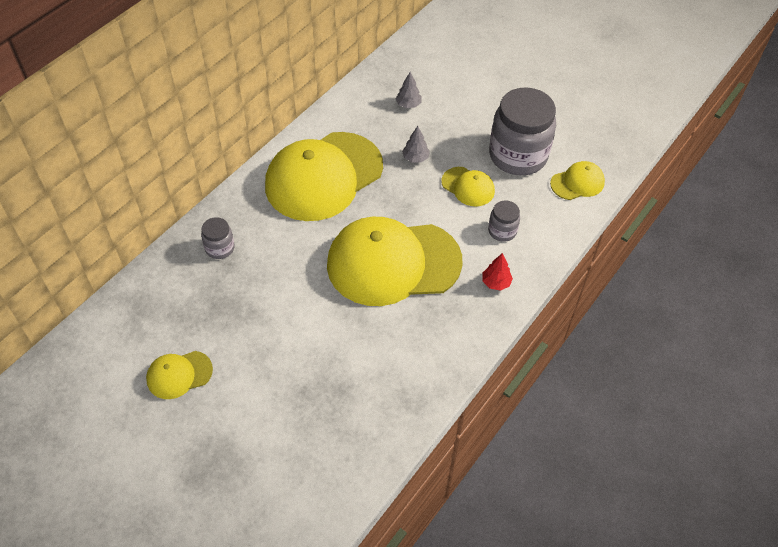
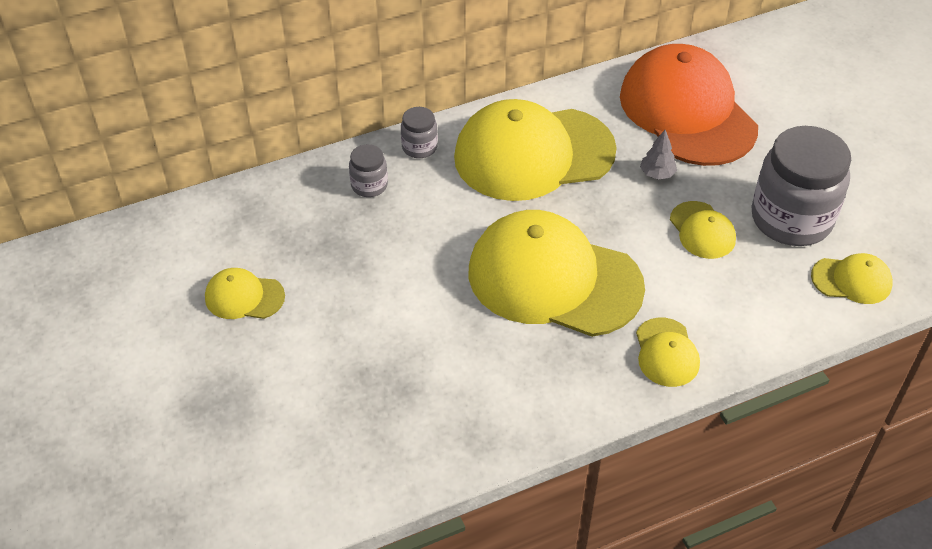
camera: 30 degrees right, 5 degrees down
(408, 104) = (687, 111): grey tree -> orange cap
(496, 283) = (666, 353): red tree -> yellow cap
(502, 231) = (713, 297): grey jar -> grey jar (419, 147)

